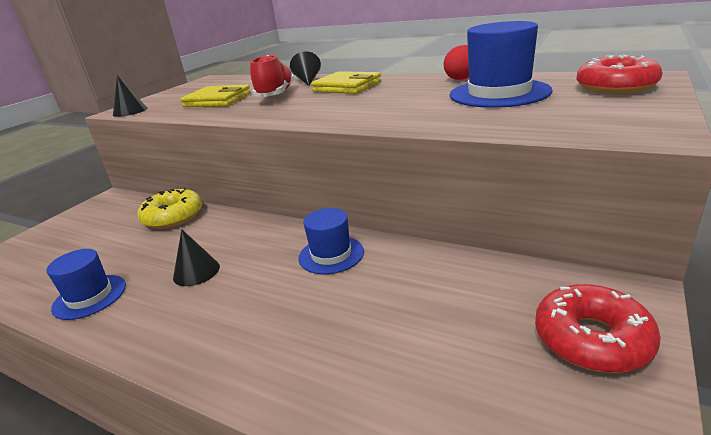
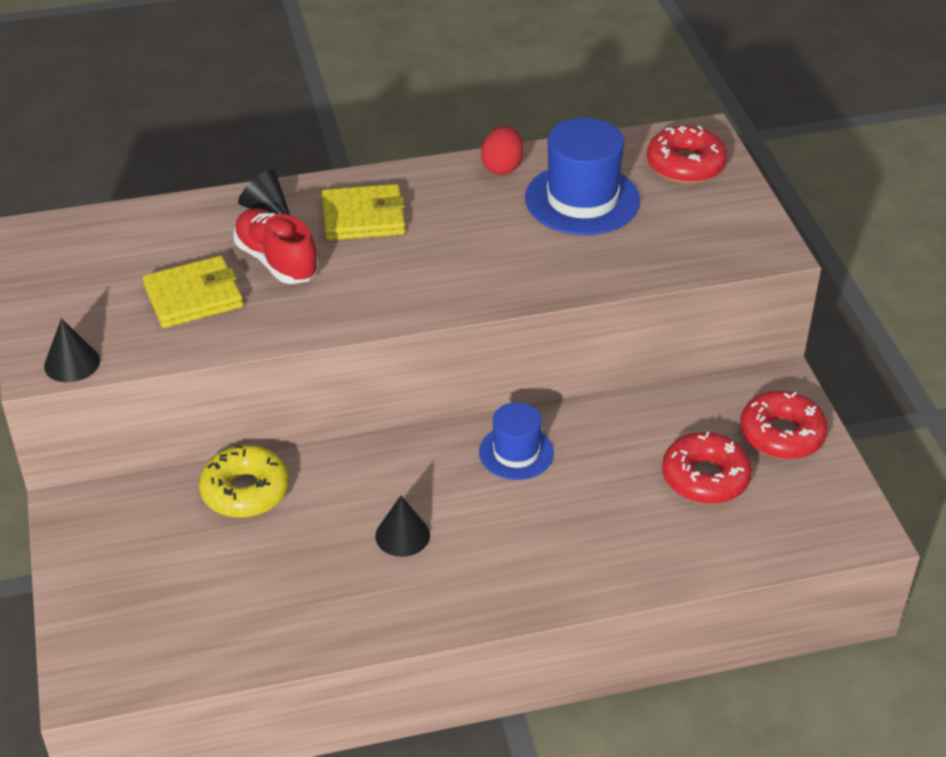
camera: 45 degrees left, 15 degrees up
(90, 296) = (328, 615): blue hat -> none
(461, 340) = (705, 478): none -> red donut

